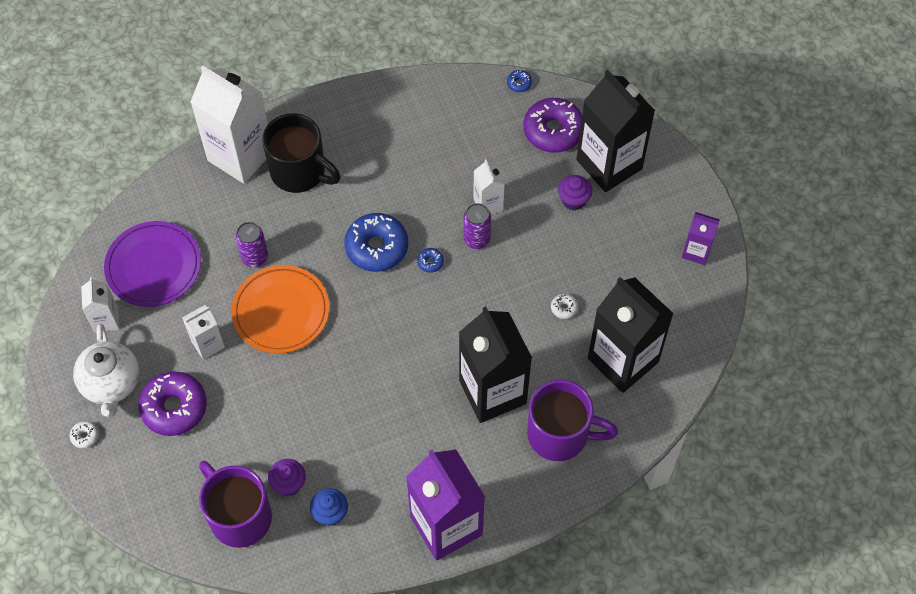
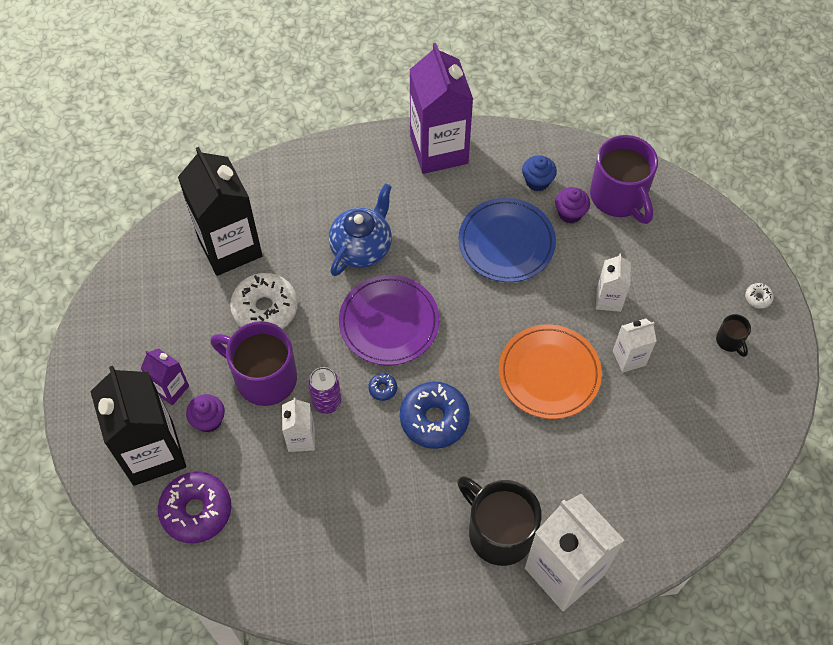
camera: 165 degrees left, 0 degrees up
(106, 320) = (732, 408): white carton -> white carton (608, 299)
(111, 384) = (730, 341): white teapot -> black mug
(153, 266) = (678, 456): purple plate -> purple plate (389, 322)
(174, 407) = (669, 304): purple donut -> none
(255, 257) = (567, 439): purple can -> none
(348, 433) = (506, 242): none -> blue plate
(492, 392) = (362, 248): black carton -> blue teapot
(519, 83) = (211, 585): blue donut -> none
(560, 434) = (314, 197): purple mug -> purple mug (264, 377)
(564, 308) = (265, 309): white donut -> white donut, size x2.39
(696, 251) = (109, 333): purple carton -> purple carton (171, 389)

